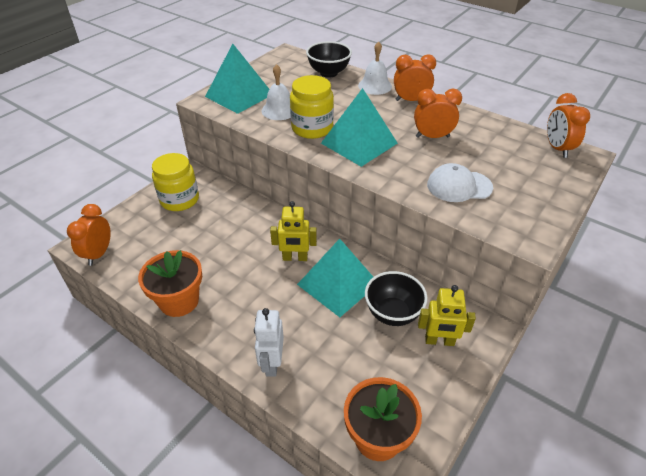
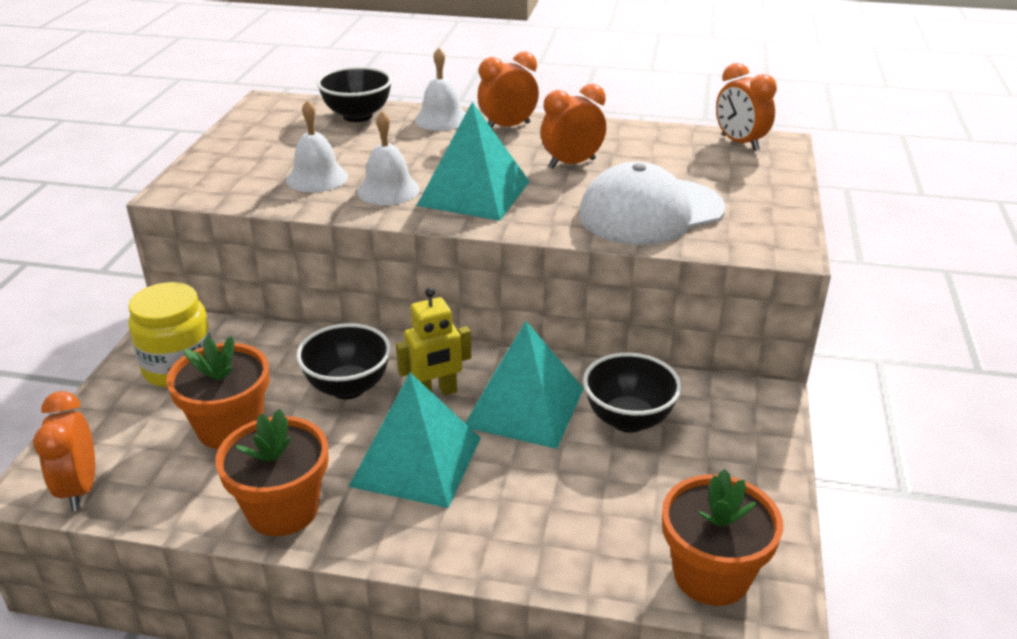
camera: 25 degrees left, 10 degrees down
(182, 243) = (230, 427): none -> orange flower pot
(239, 95) = (233, 172): turquoise pyramid -> turquoise pyramid (416, 461)
(252, 238) = (348, 387): none -> black bowl
(272, 363) = (497, 541): white robot -> none
(312, 128) = (388, 190): yellow jar -> white bell
(439, 341) = (713, 432): yellow robot -> none
(459, 186) = (651, 212): white cap -> white cap, size x1.56

